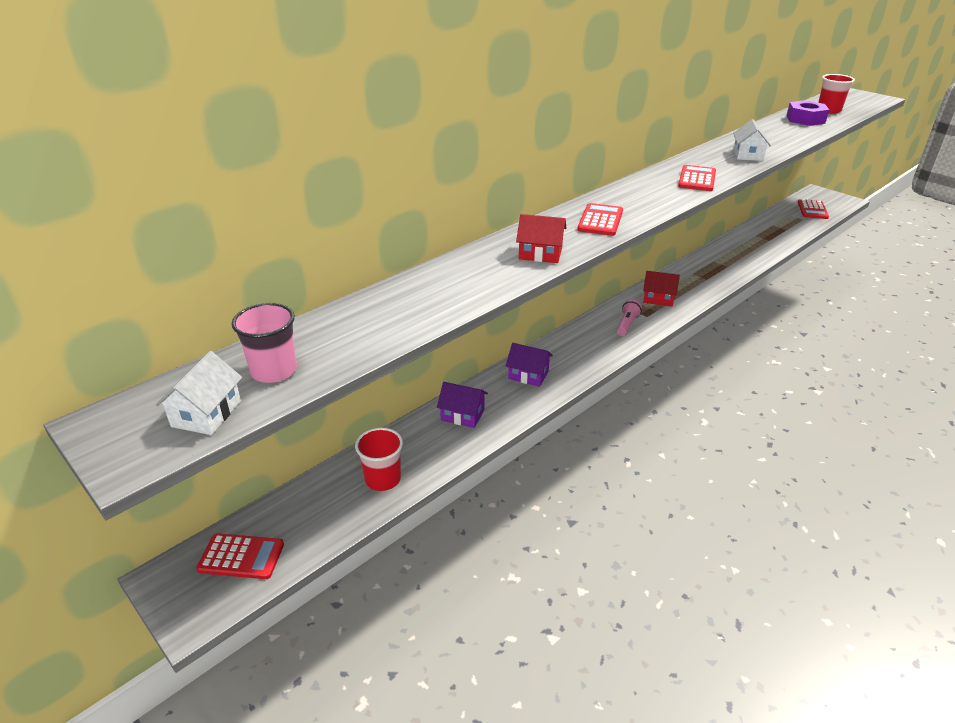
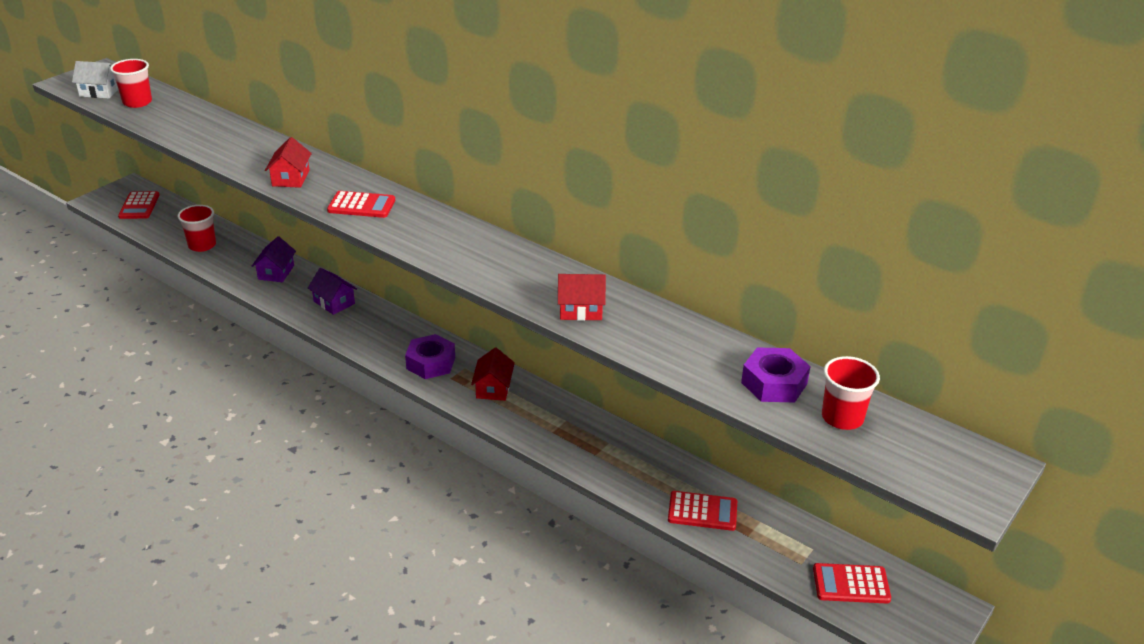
camera: 80 degrees right, 0 degrees up
(274, 371) = (137, 102): pink cup -> red cup
(528, 375) = (334, 302): purple house -> purple house turned 60 degrees counterclockwise
(627, 324) = (431, 363): pink flashlight -> purple nut
(697, 179) = (483, 265): red calculator -> red calculator (702, 511)
(748, 155) = (580, 310): white house -> red house

